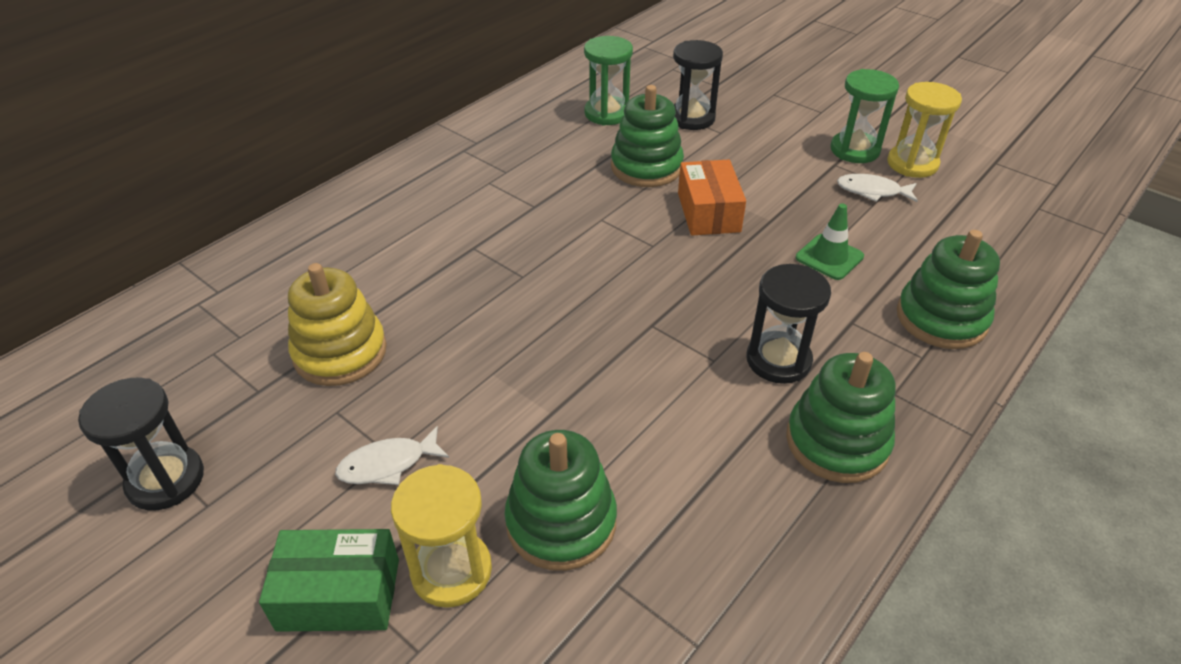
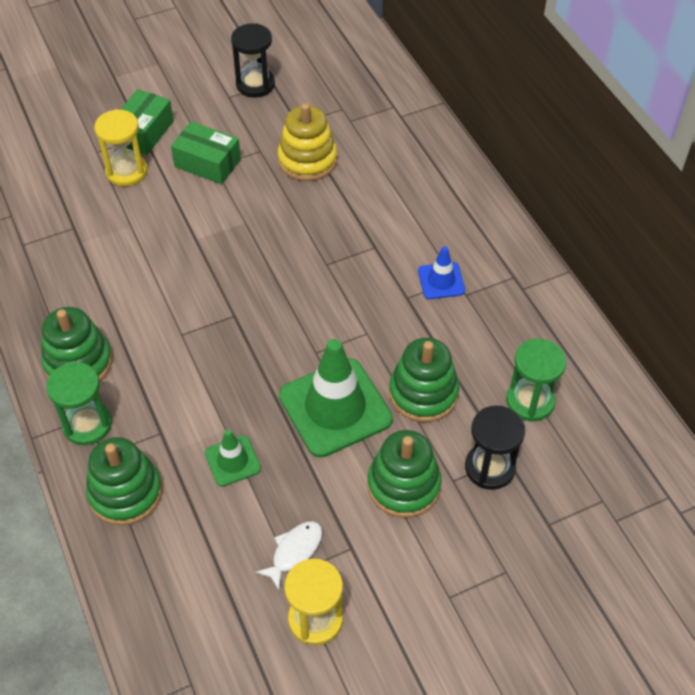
camera: 115 degrees right, 10 degrees up
(387, 464) = (207, 163): white fish -> green box
(497, 190) = (441, 281): none -> blue traffic cone
(561, 522) = (122, 219): green stacking toy -> green stacking toy (404, 485)
(708, 212) = (335, 408): orange box -> green traffic cone
(778, 360) = (157, 368): black hourglass -> none
(854, 150) = (364, 581): green hourglass -> green hourglass (87, 424)

